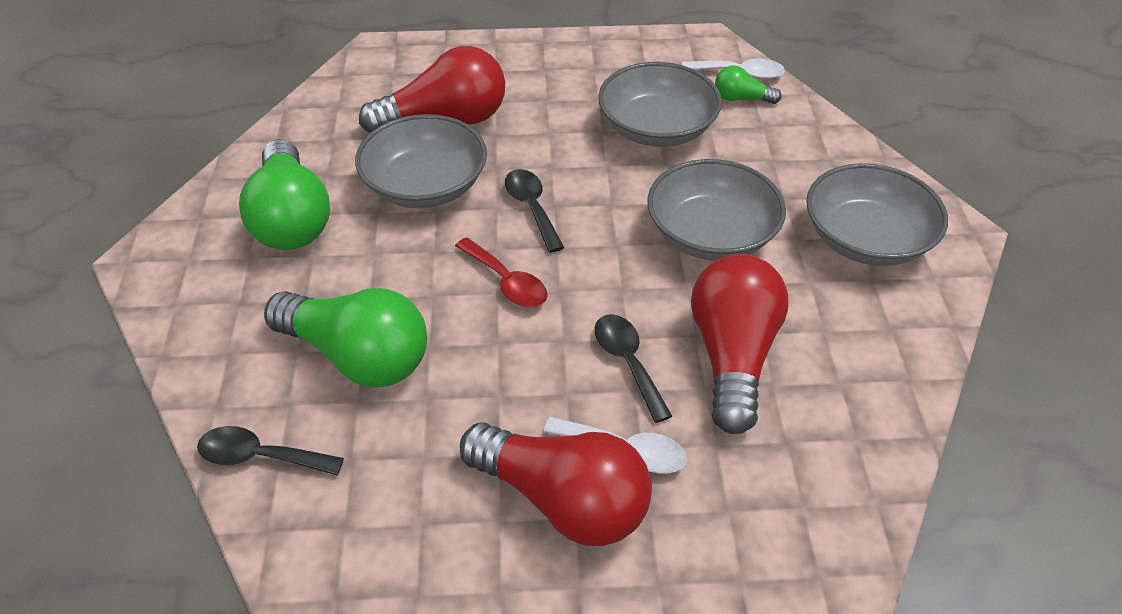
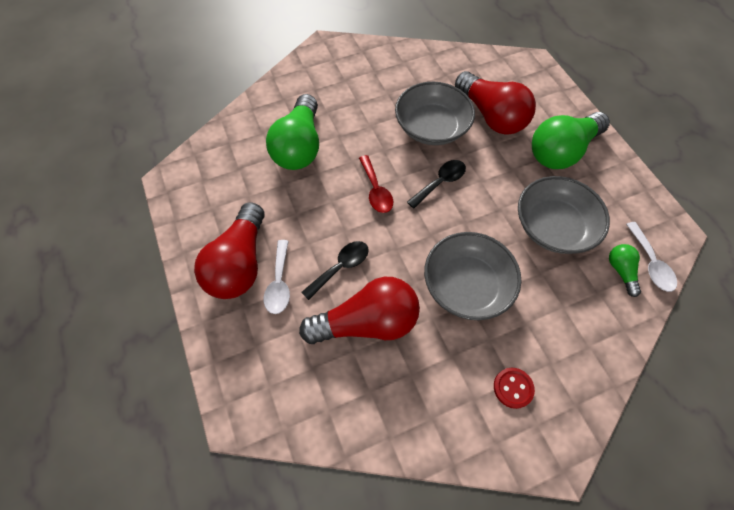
camera: 70 degrees right, 15 degrees up
(260, 457) = (230, 135): black spoon -> none
(291, 219) = (378, 83): green light bulb -> green light bulb (561, 151)
(507, 282) = (376, 190): red spoon -> red spoon turned 45 degrees counterclockwise
(866, 239) = (513, 388): grey bowl -> red button

